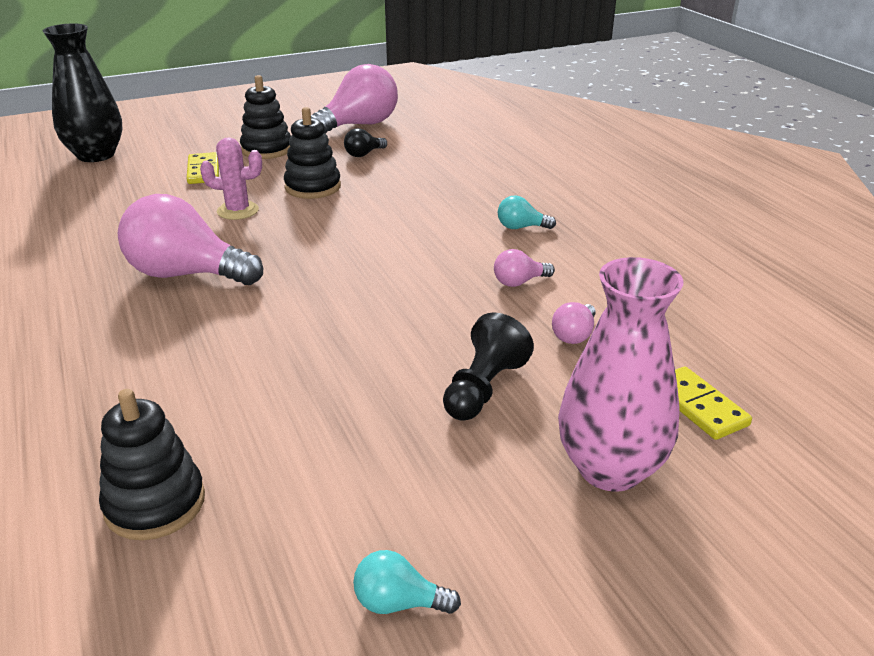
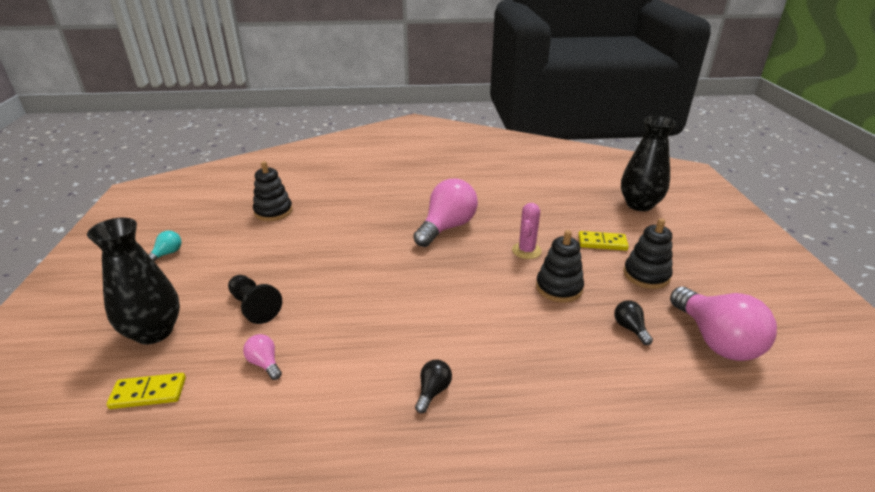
camera: 110 degrees right, 0 degrees up
(519, 282) = (347, 359): pink light bulb -> none
(521, 227) = (433, 391): turquoise light bulb -> black light bulb
(610, 469) = (154, 332): pink vase -> black vase

